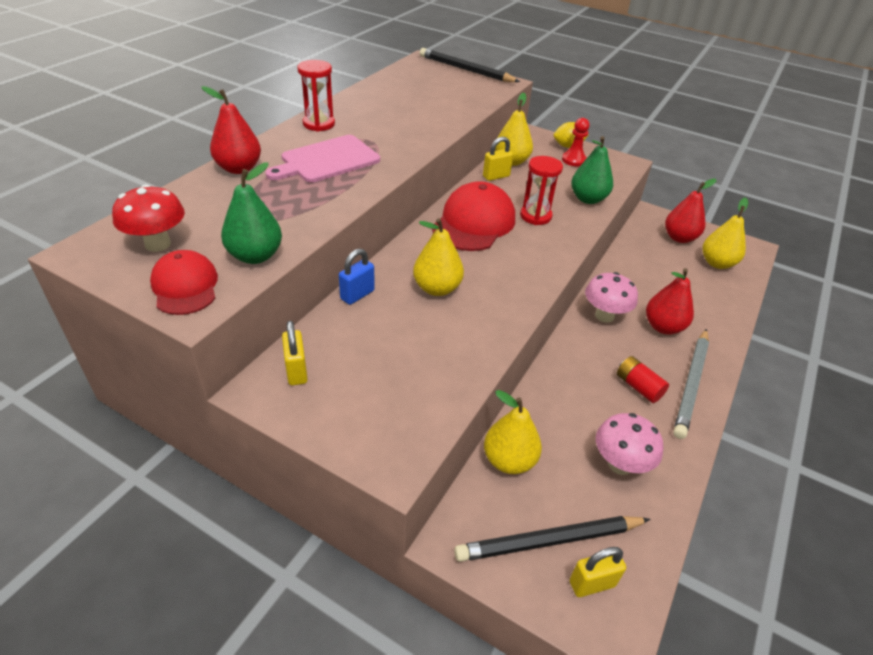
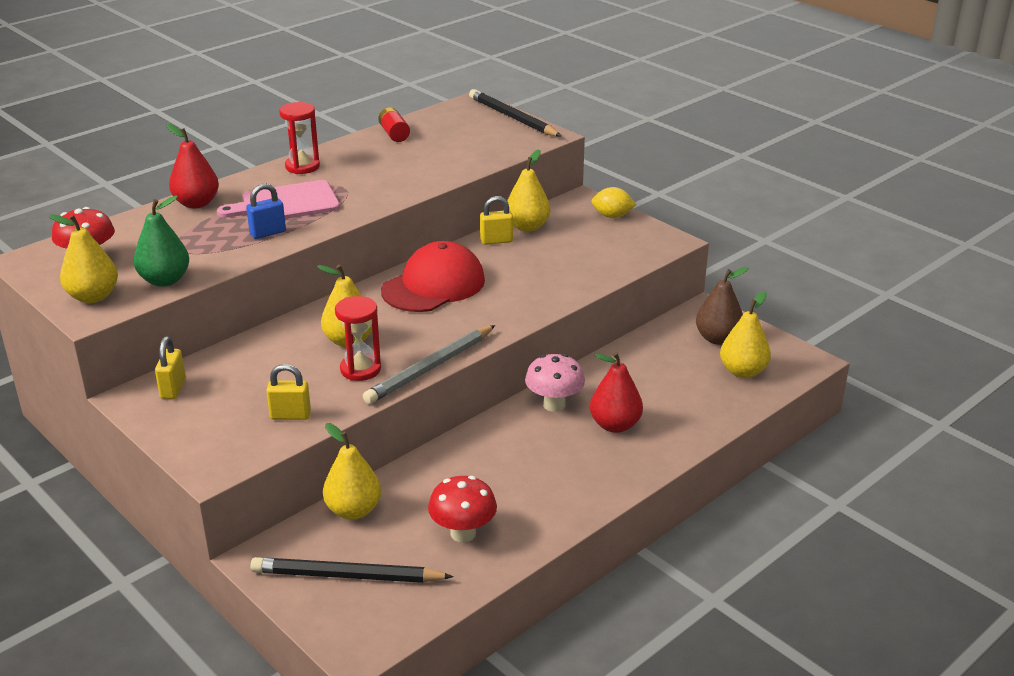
camera: 20 degrees right, 10 degrees down
(185, 286) = (93, 296): red cap -> yellow pear
(357, 295) = (267, 336): blue padlock -> blue padlock (268, 233)
(535, 216) = (508, 286): red hourglass -> red hourglass (360, 369)
(573, 160) = (606, 232): red pawn -> none
(588, 199) = (586, 275): green pear -> none
(592, 583) = (363, 613): yellow padlock -> yellow padlock (290, 415)
(620, 464) = (463, 533): pink mushroom -> red mushroom
(638, 387) = (537, 474): red battery -> red battery (394, 134)
(679, 238) = (718, 339): red pear -> brown pear
(691, 384) = (600, 482): grey pencil -> grey pencil (430, 368)

